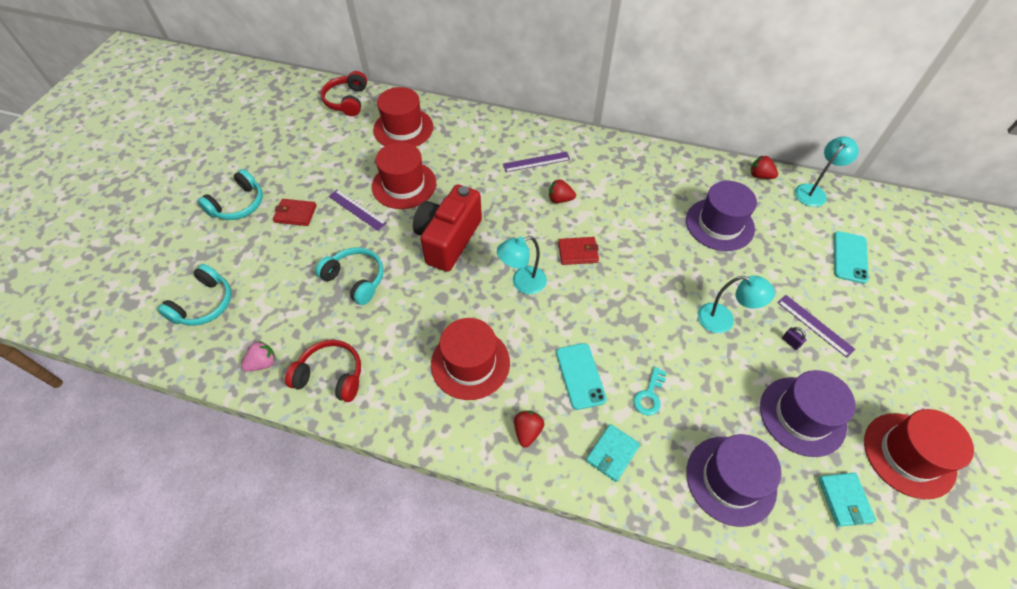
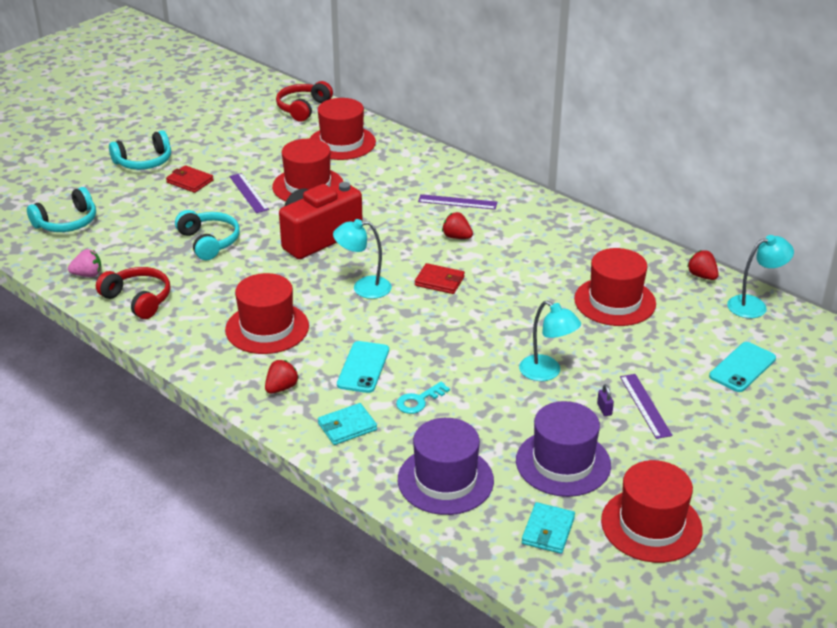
camera: 25 degrees right, 20 degrees down
(719, 224) = (615, 301): purple hat -> red hat

